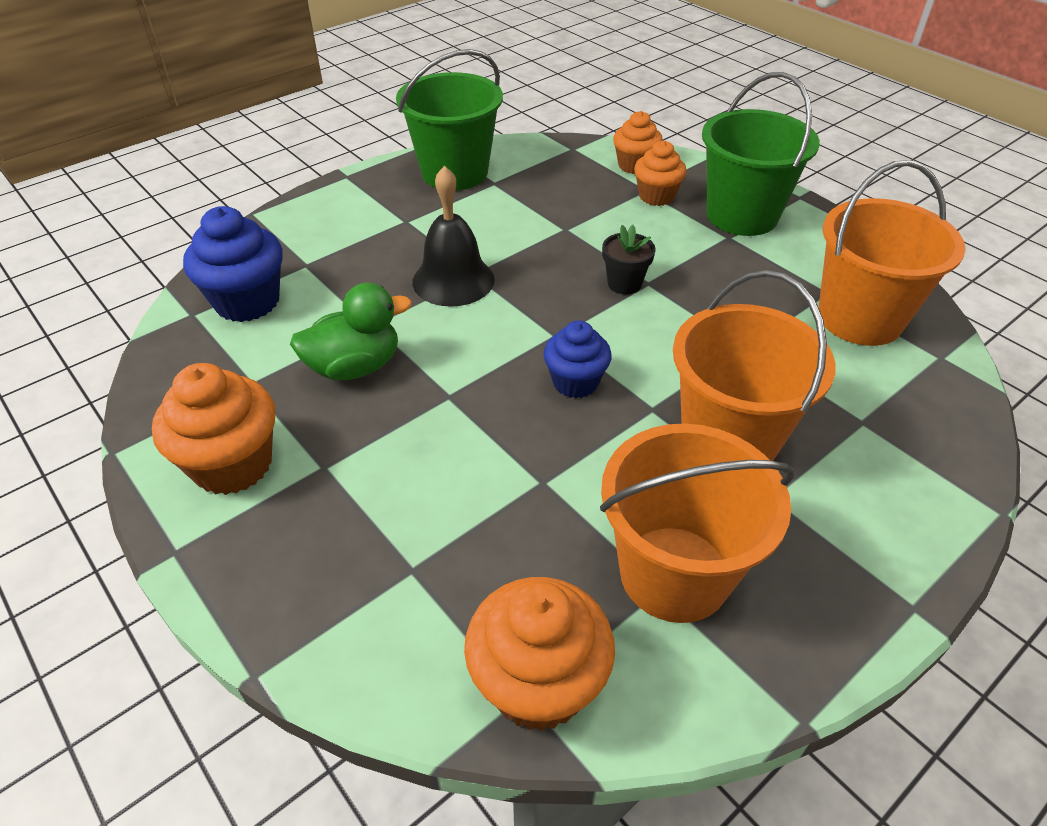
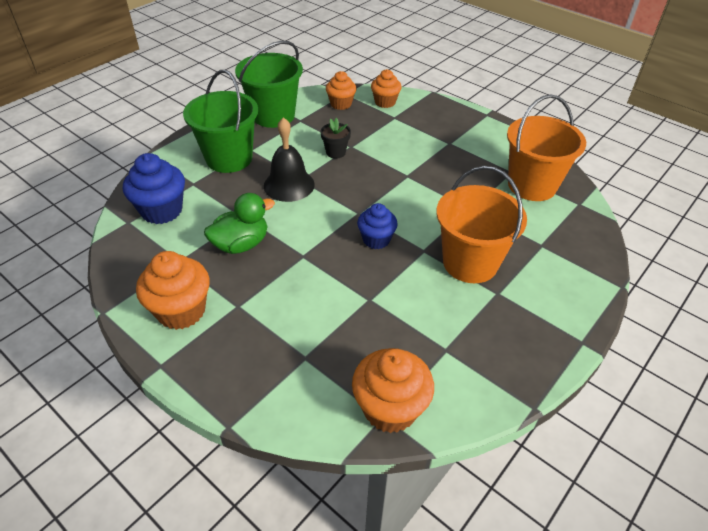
camera: 10 degrees left, 0 degrees up
(624, 284) = (393, 177): black flower pot -> black flower pot (335, 152)
(656, 196) = (402, 121): orange cupcake -> orange cupcake (341, 104)
(674, 573) = (453, 340): orange bucket -> none
(742, 215) = (455, 129): green bucket -> green bucket (229, 158)

